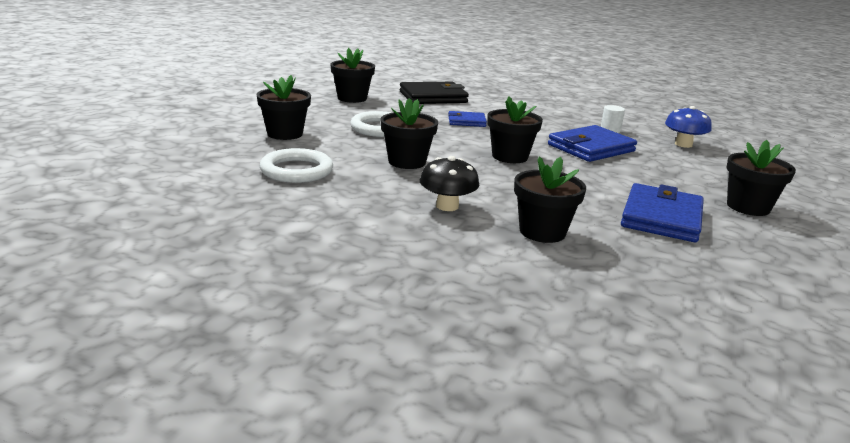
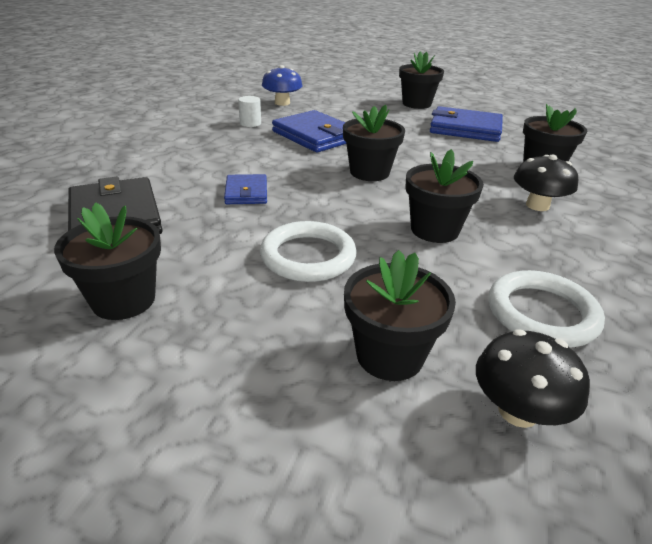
camera: 95 degrees left, 10 degrees up
(232, 149) = (518, 411): none -> black mushroom

